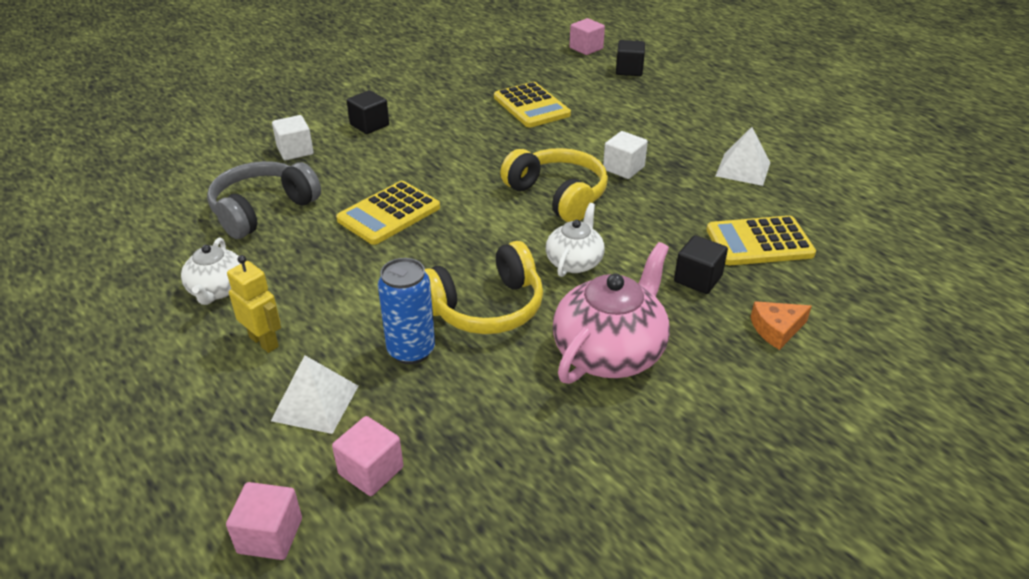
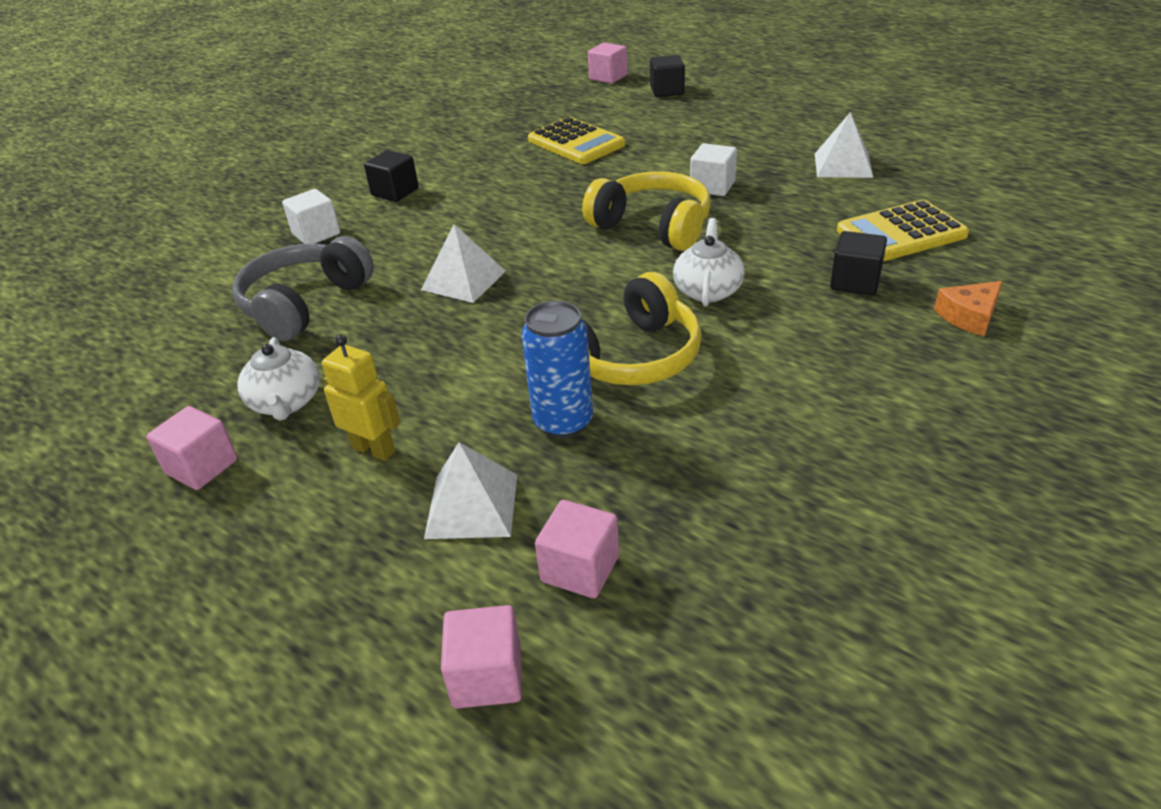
camera: 10 degrees left, 0 degrees up
(139, 328) = (202, 467): none -> pink cube
(389, 214) = (463, 280): yellow calculator -> white pyramid
(610, 352) = (798, 376): pink teapot -> none

